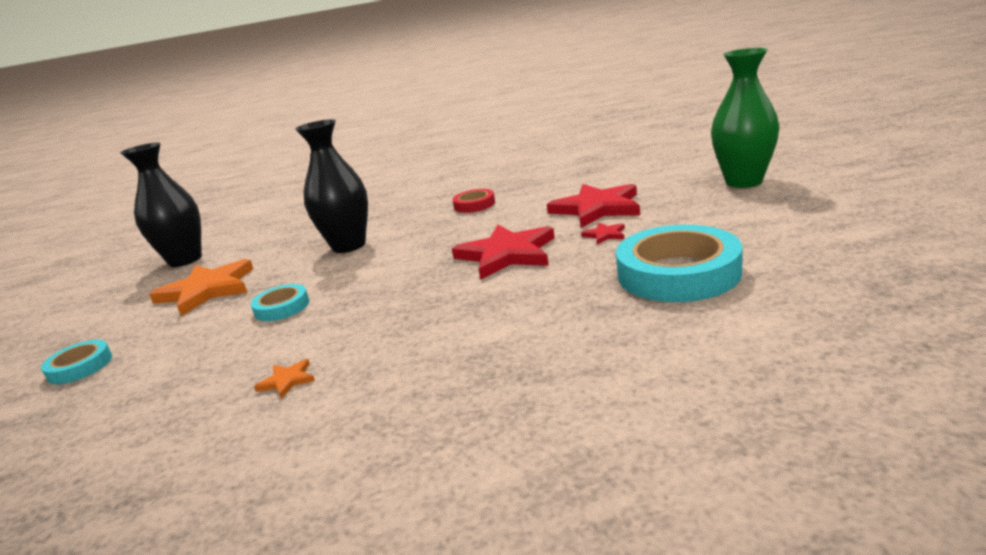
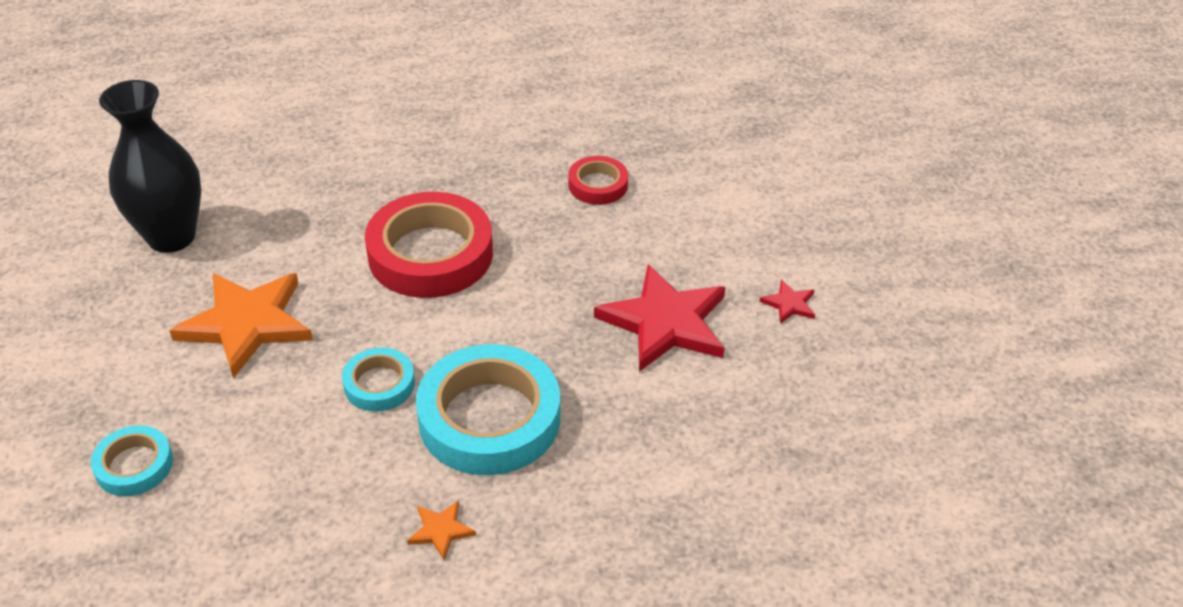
camera: 10 degrees left, 20 degrees up
(349, 246) = (430, 254): black vase -> red tape
(597, 208) = (775, 237): red star -> none
(678, 273) = (879, 404): turquoise tape -> turquoise tape (489, 418)
(744, 182) = (965, 216): green vase -> none

